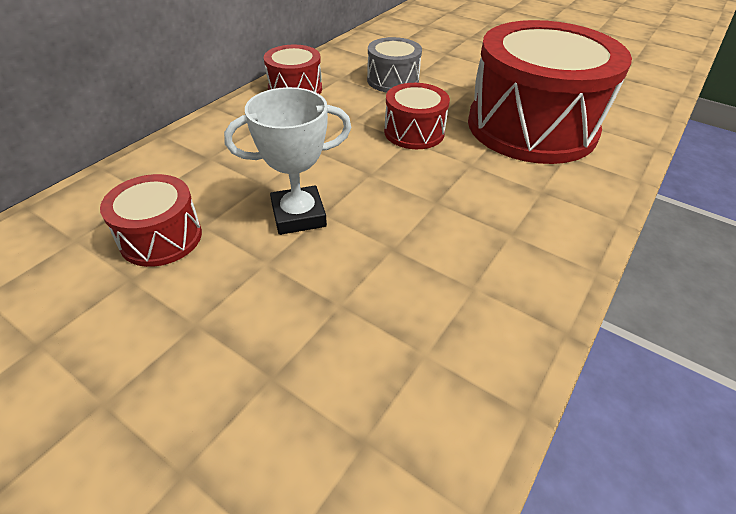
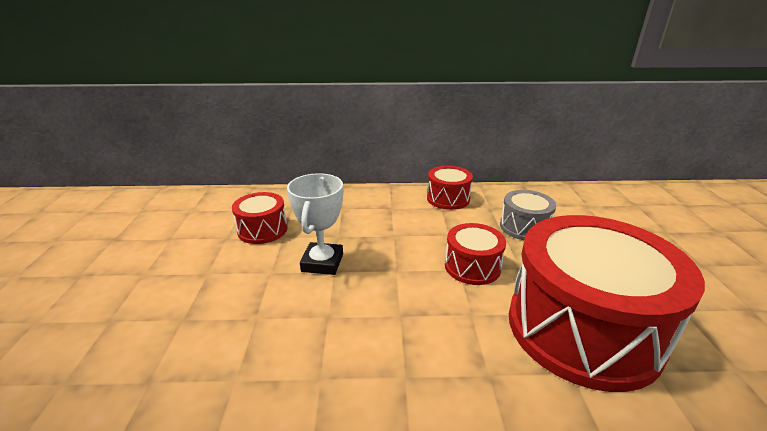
camera: 55 degrees right, 15 degrees down
(298, 215) = (322, 263): white trophy -> white trophy turned 60 degrees clockwise

